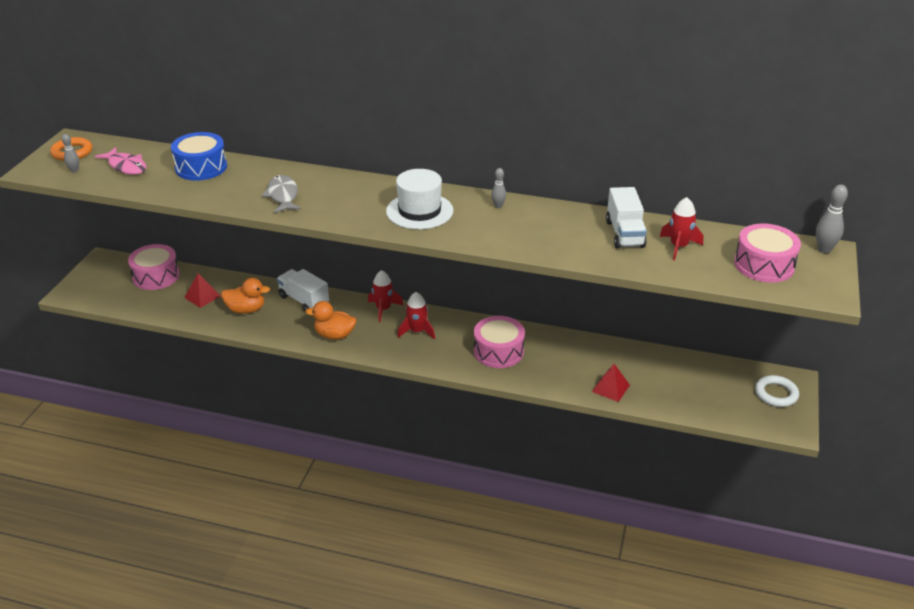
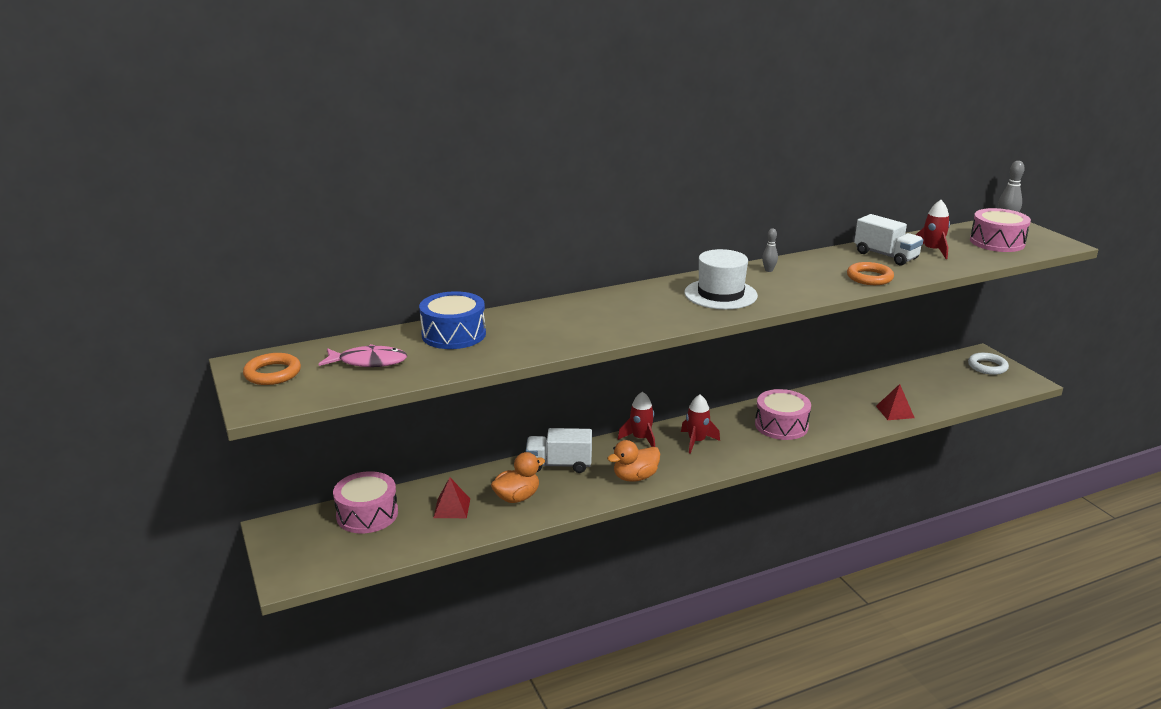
camera: 40 degrees left, 10 degrees down
(74, 171) = (313, 386): grey bowling pin -> none
(283, 196) = (584, 326): grey fish -> none
(564, 247) = (869, 277): none -> orange ring

